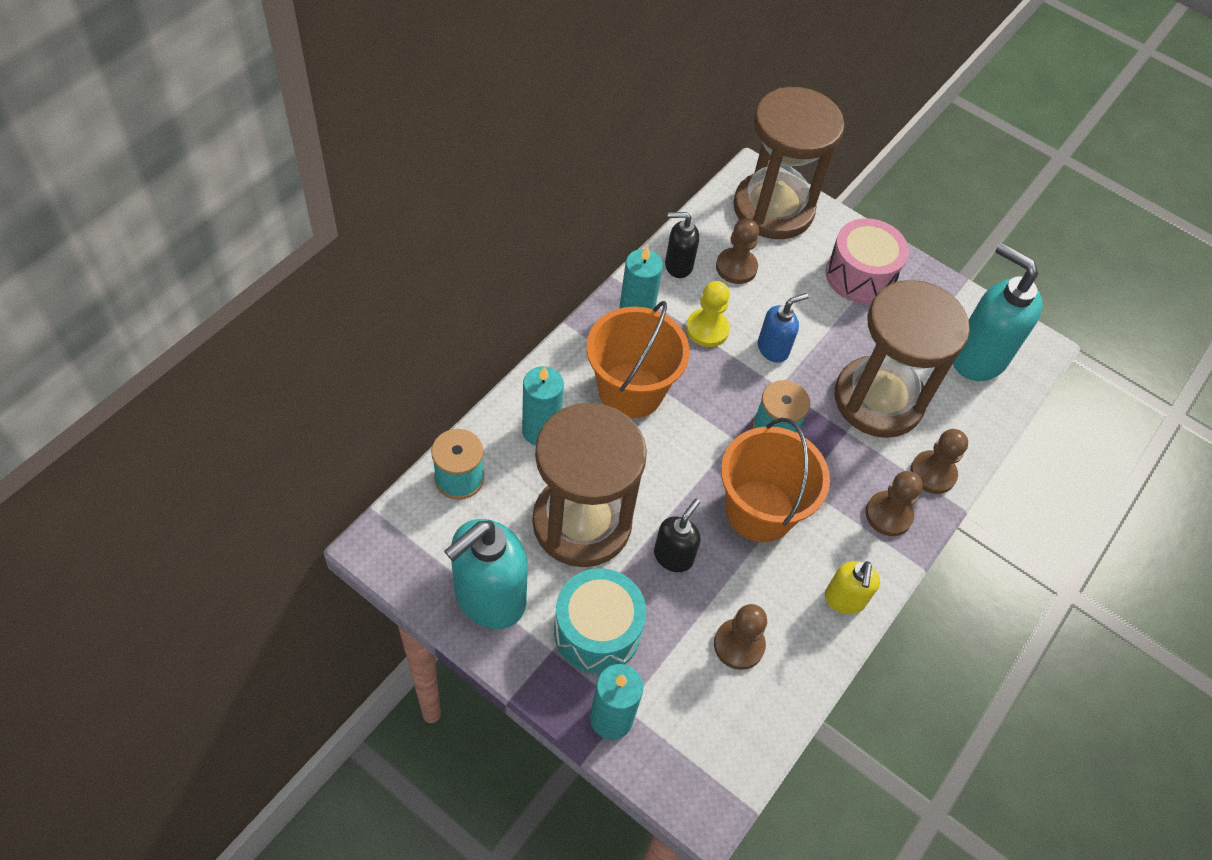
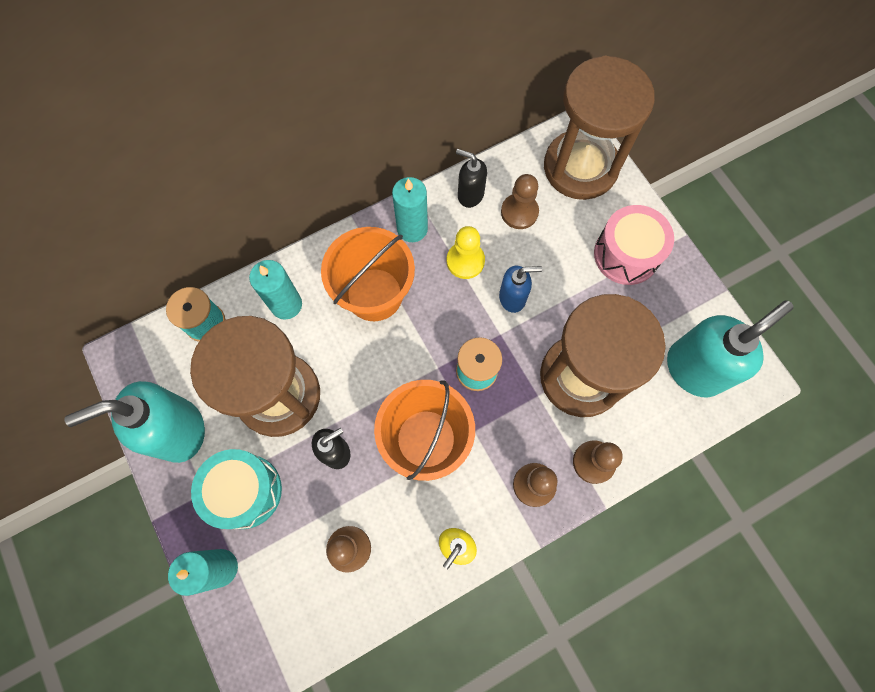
camera: 30 degrees right, 15 degrees up
(977, 357) = (694, 369): turquoise soap dispenser -> turquoise soap dispenser turned 75 degrees clockwise

